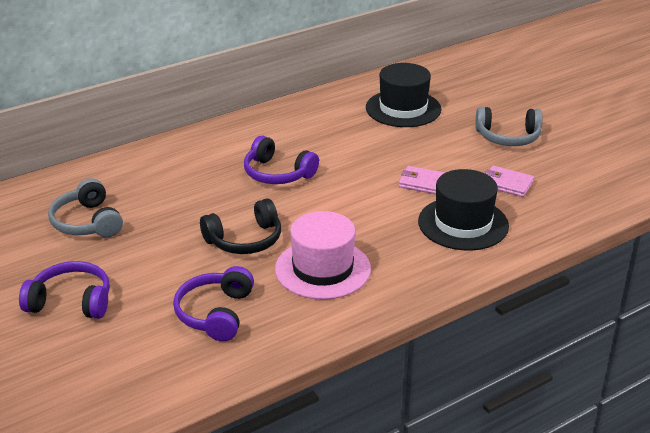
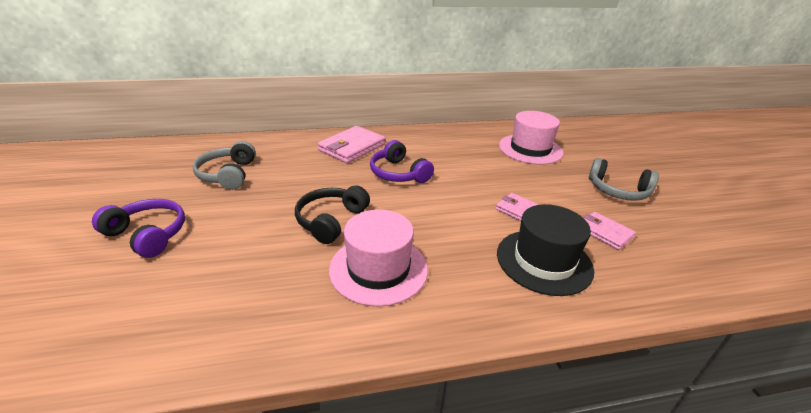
camera: 20 degrees right, 0 degrees up
(202, 155) = (352, 147): none -> pink wallet
(215, 313) = (247, 285): purple headphones -> none
(245, 240) = (331, 220): black headphones -> black headphones turned 120 degrees clockwise
(403, 108) = (530, 149): black hat -> pink hat

